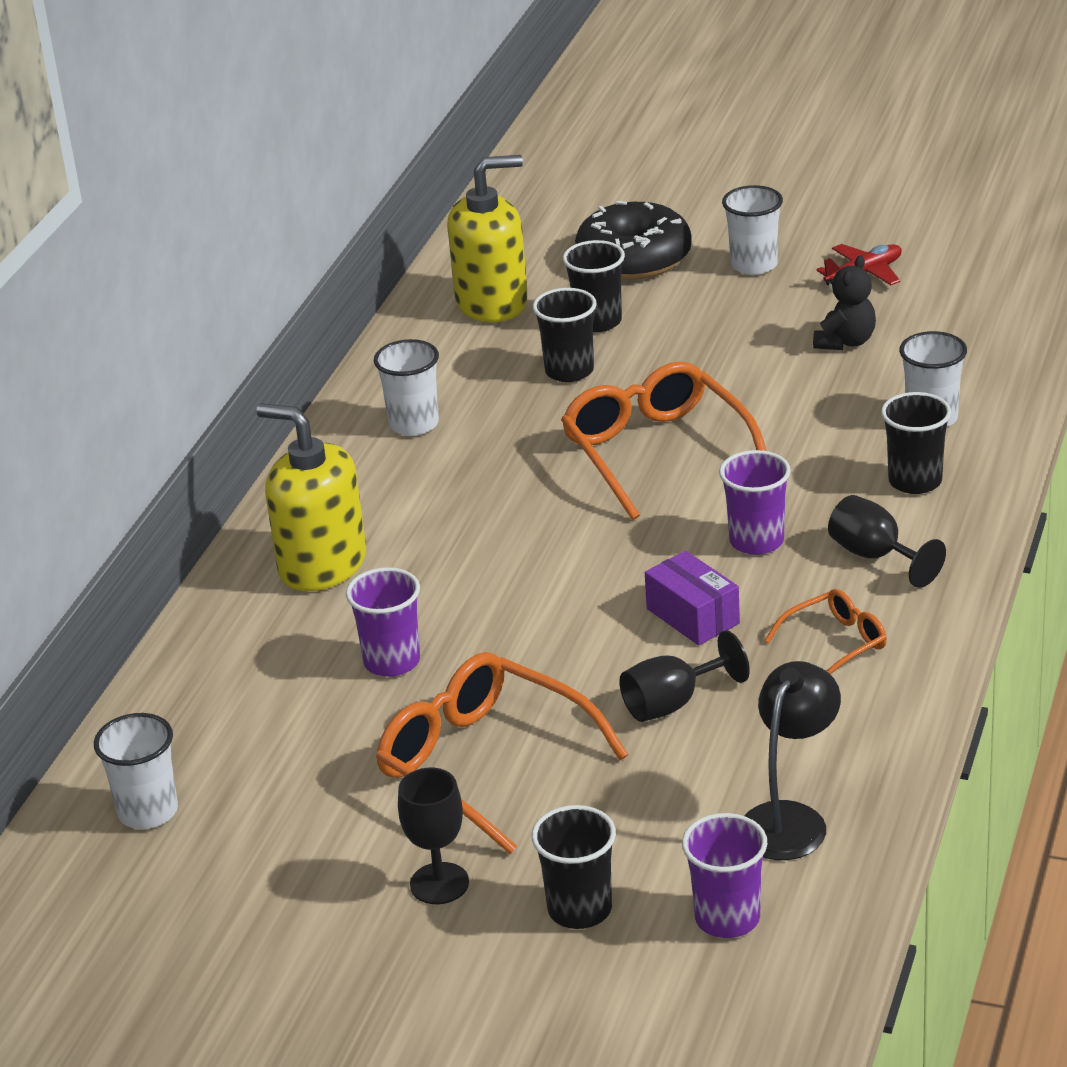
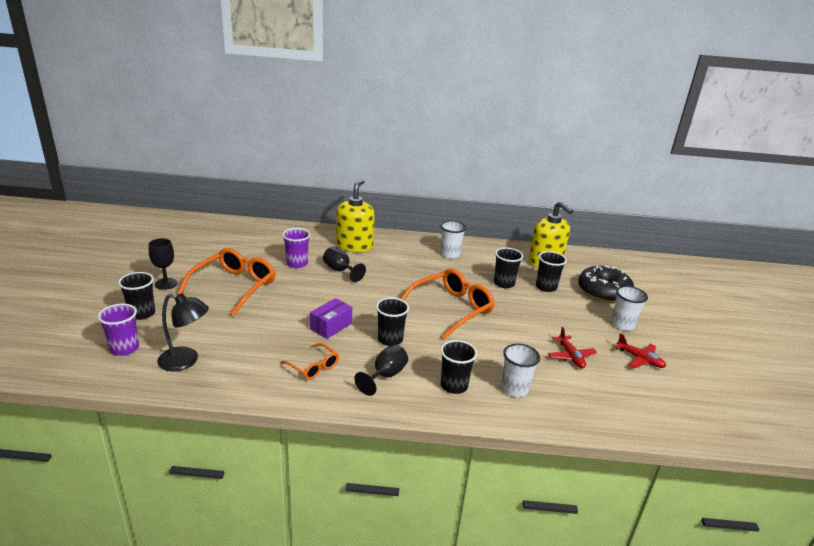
camera: 70 degrees right, 5 degrees down
(148, 812) = (217, 231): white cup -> none
(672, 704) = (269, 325): black goblet -> black goblet (340, 270)
(756, 541) = (390, 339): purple cup -> black cup
(845, 342) = (570, 356): black teddy bear -> red plane

